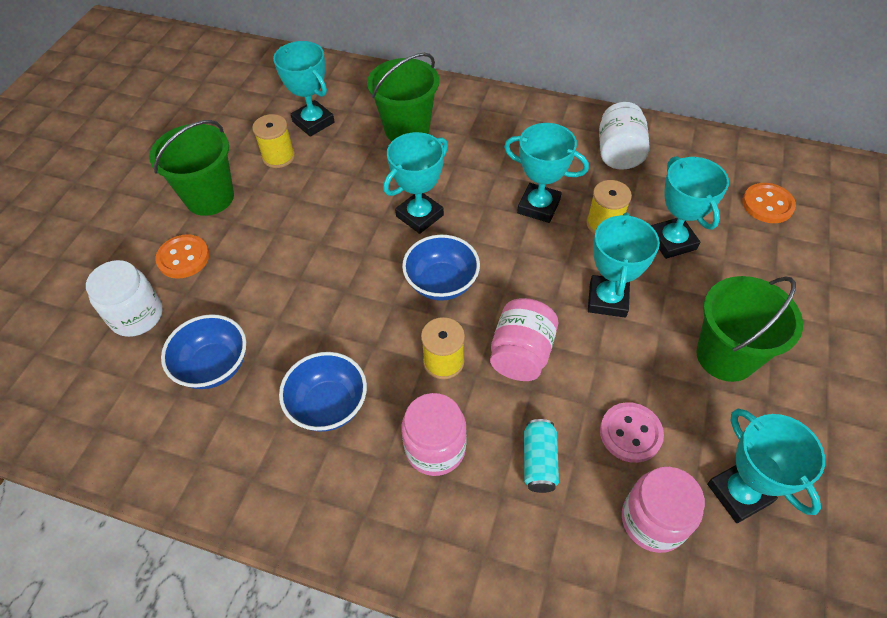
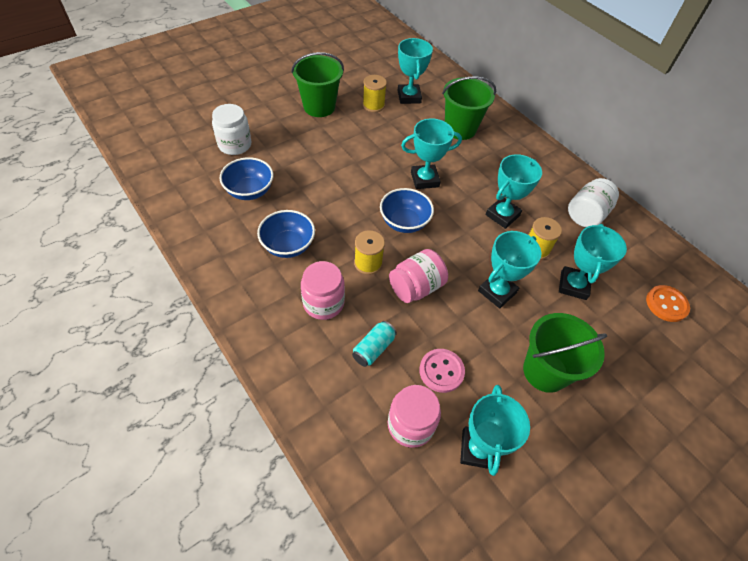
camera: 30 degrees right, 0 degrees up
(183, 258) = (280, 130): orange button -> none
(538, 206) = (502, 215): turquoise trophy -> turquoise trophy turned 75 degrees clockwise

